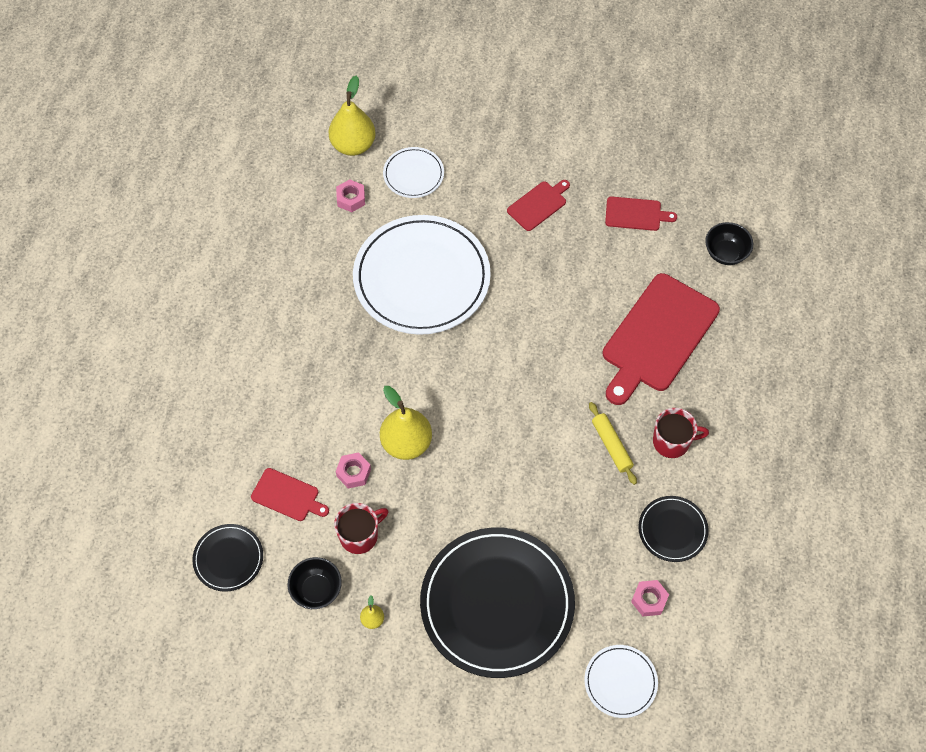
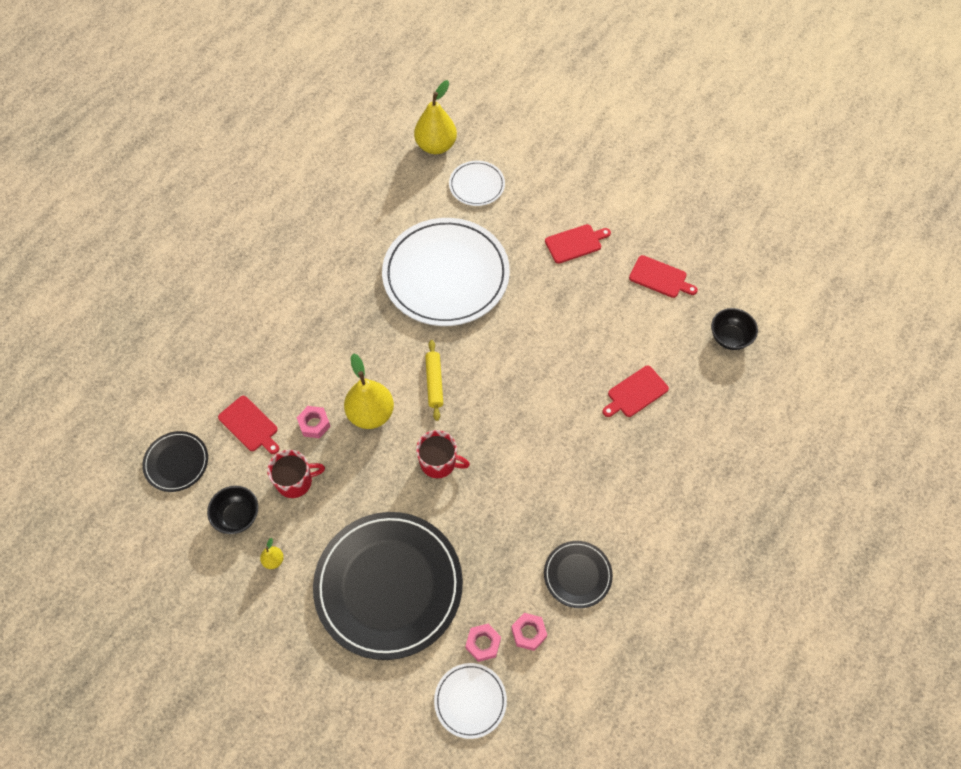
camera: 20 degrees right, 0 degrees up
(351, 199) = (414, 190): pink nut -> pink nut (483, 644)
(611, 445) = (552, 477): yellow rolling pin -> yellow rolling pin (434, 382)
(657, 336) = (635, 393): red cutting board -> red cutting board, size x0.48
(672, 441) = (610, 493): red mug -> red mug (439, 462)

